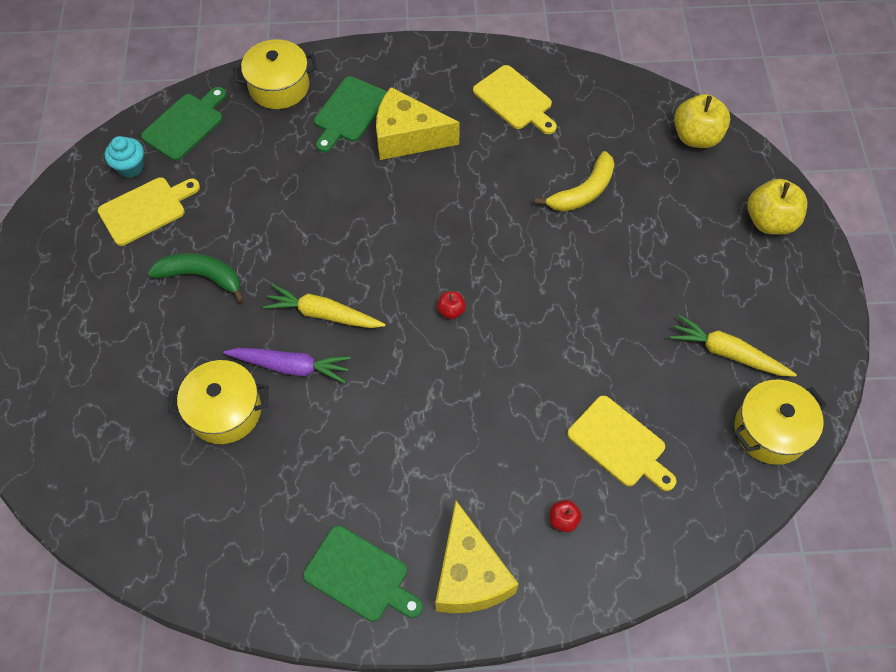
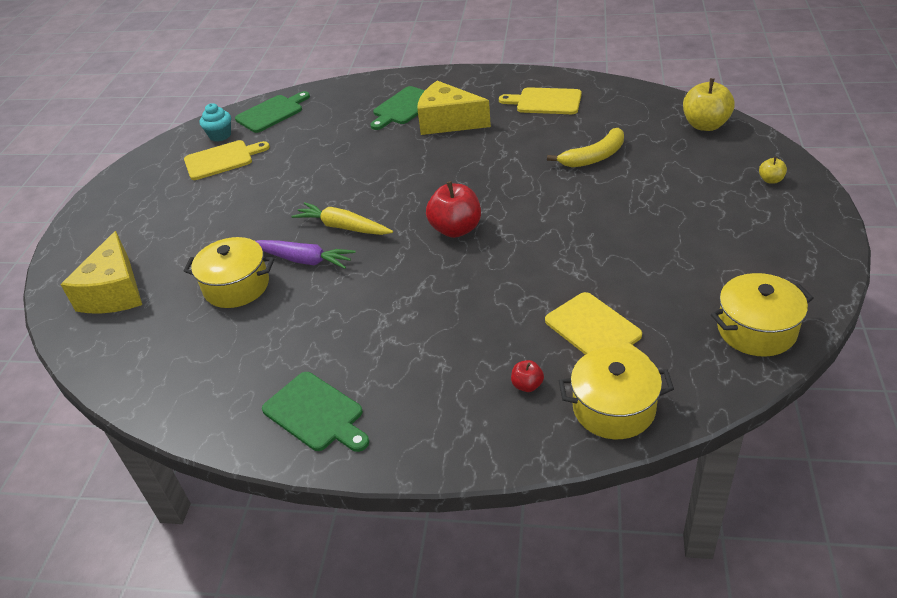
camera: 15 degrees right, 20 degrees down
(201, 276) = (250, 200): green banana -> none
(279, 87) = (352, 93): yellow pot -> yellow pot (613, 408)
(451, 311) = (456, 229): red apple -> red apple, size x2.07
(469, 574) = (422, 421): yellow cheese -> yellow cheese (115, 292)
(515, 100) = (545, 102): yellow cutting board -> yellow cutting board turned 135 degrees clockwise
(728, 353) = (717, 269): yellow carrot -> none
(769, 221) = (770, 180): yellow apple -> yellow apple, size x0.48

